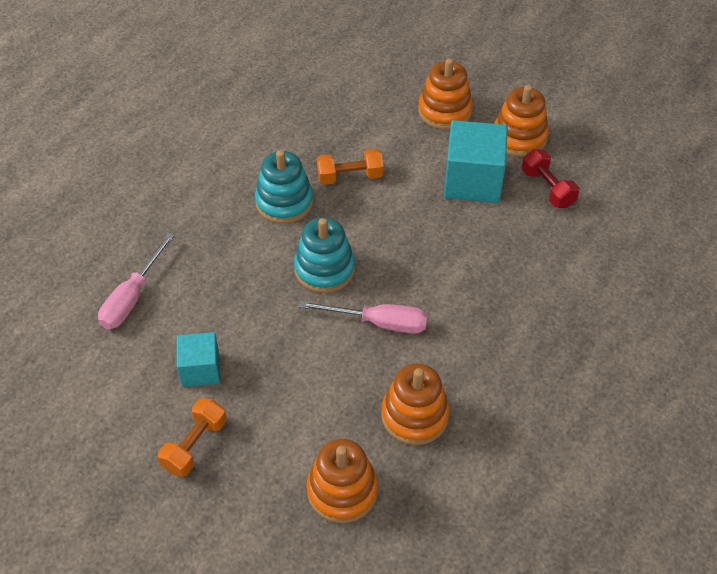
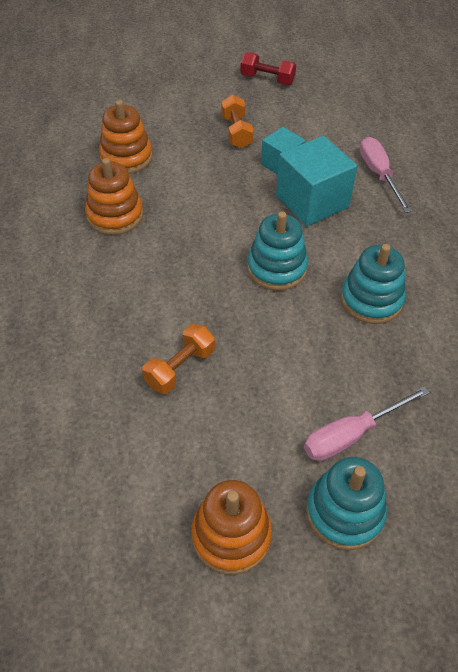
camera: 140 degrees right, 0 degrees up
(350, 176) = (348, 360): orange dumbbell -> orange dumbbell (180, 368)
(379, 323) = (195, 256): pink screwdriver -> pink screwdriver (351, 435)
(444, 111) = (344, 512): orange stacking toy -> turquoise stacking toy
(473, 181) = (233, 436): turquoise cube -> turquoise cube (312, 201)
(547, 188) = (149, 481): red dumbbell -> red dumbbell (267, 79)

